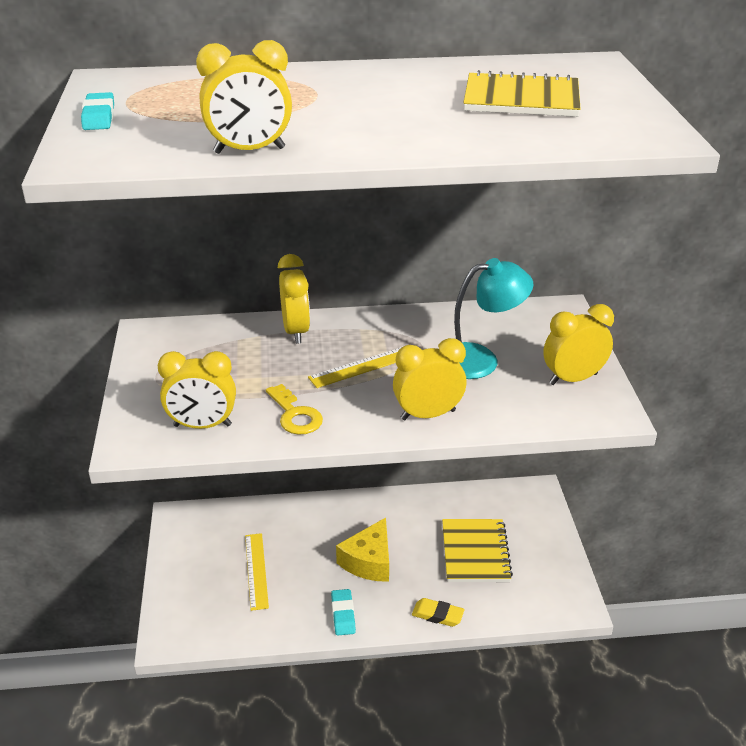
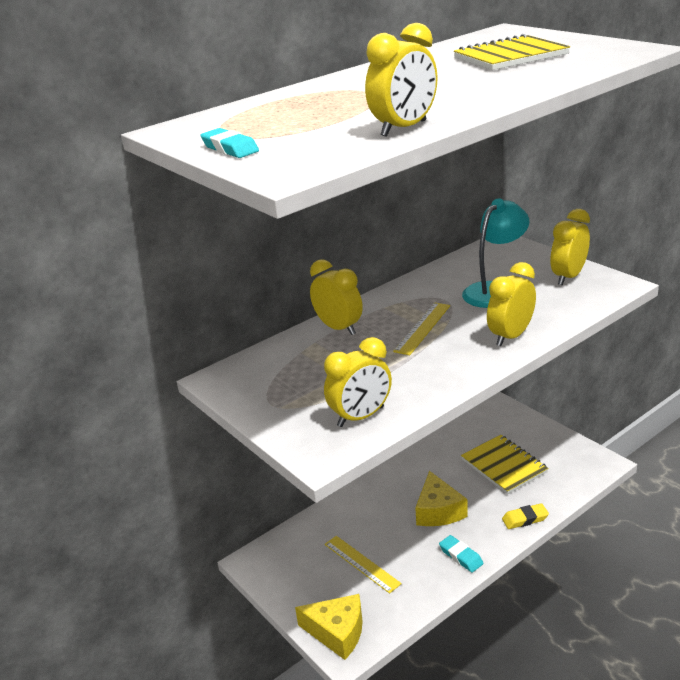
camera: 30 degrees left, 5 degrees down
(178, 617) = (337, 632): none -> yellow cheese
(295, 415) = (420, 378): yellow key -> none

